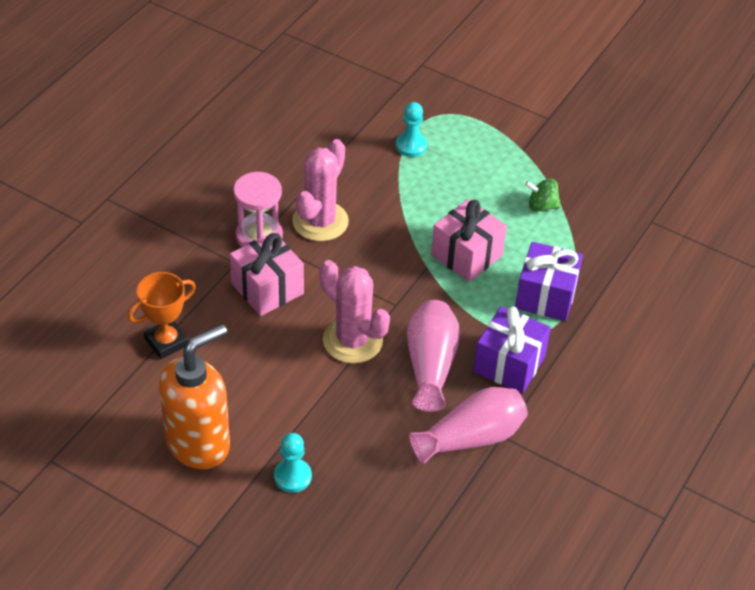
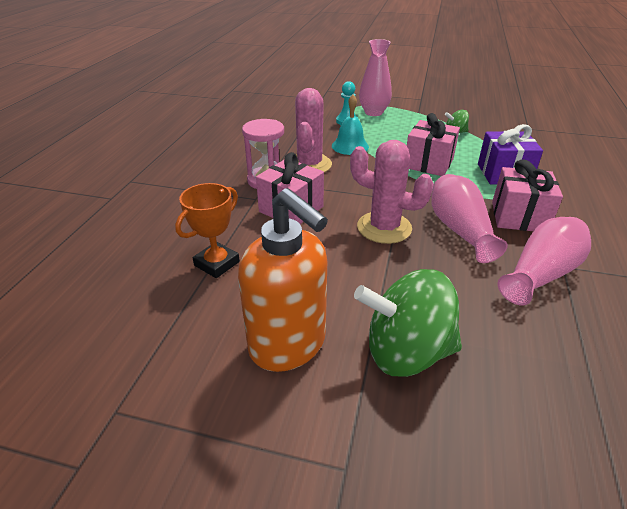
camera: 15 degrees left, 10 degrees down
(198, 443) = (288, 345): orange soap dispenser -> orange soap dispenser turned 105 degrees clockwise
(292, 476) = (406, 352): turquoise pawn -> green spinning top
(387, 199) = (350, 146): none -> turquoise bell
(459, 135) = (373, 112): none -> pink vase
(509, 364) = (519, 217): purple gift -> pink gift

